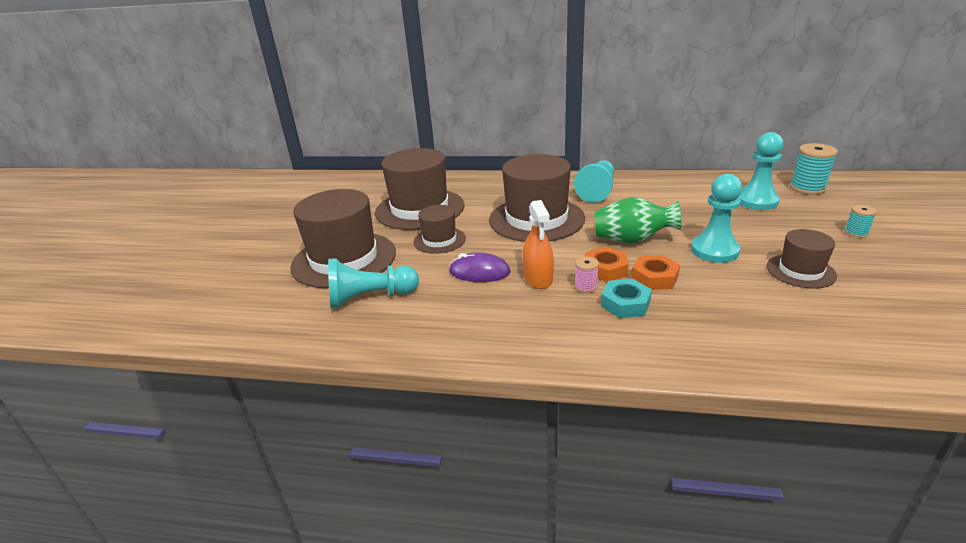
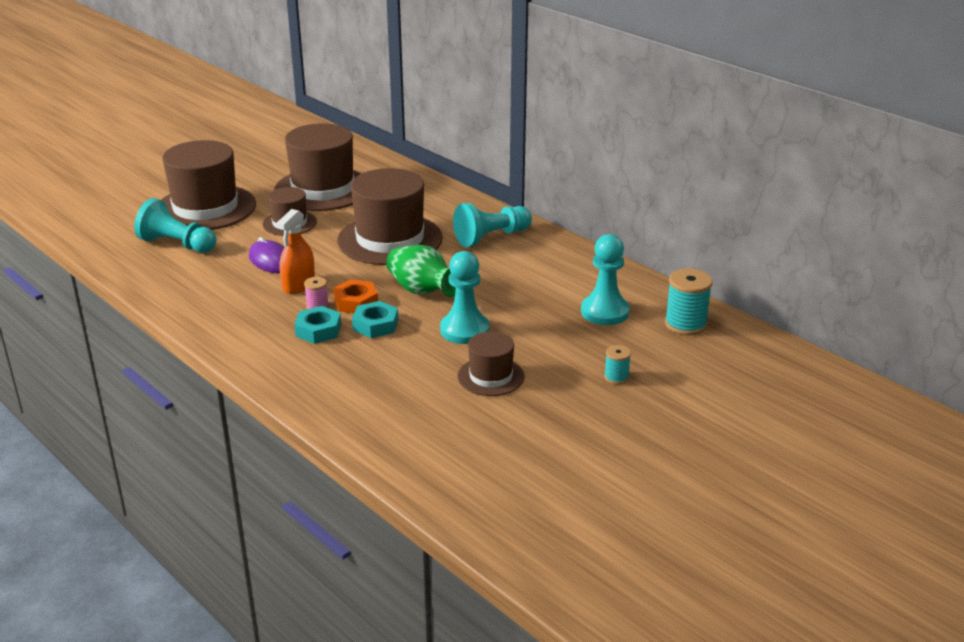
camera: 35 degrees right, 0 degrees up
(654, 278) = (375, 325): orange nut -> turquoise nut

